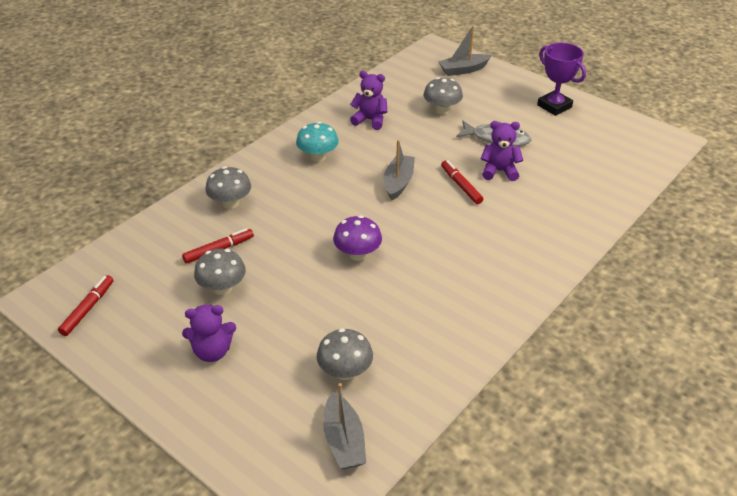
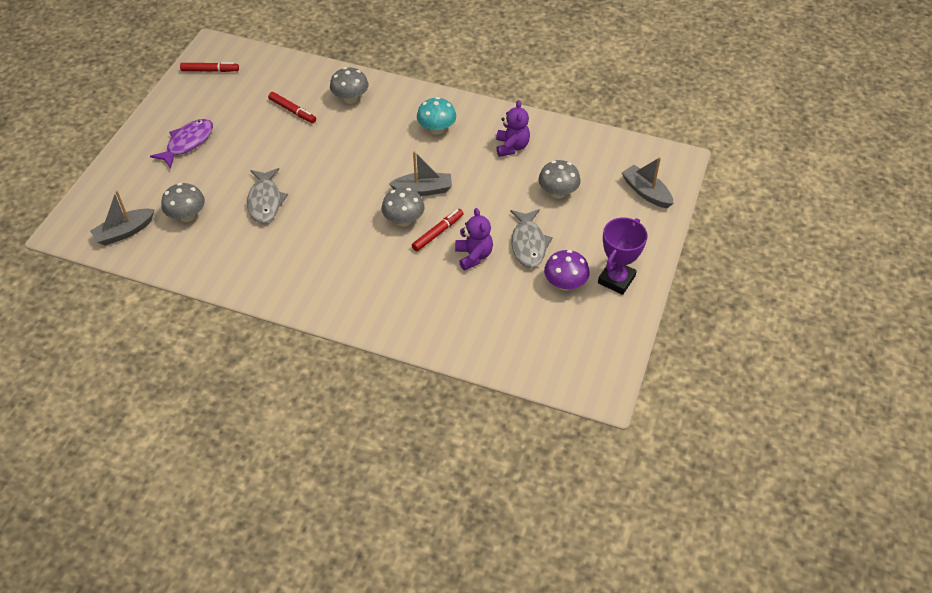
camera: 70 degrees right, 10 degrees up
(212, 351) = (188, 143): purple teddy bear -> purple fish
(222, 288) = (252, 127): grey mushroom -> grey mushroom (403, 220)
(356, 297) = (265, 201): none -> grey fish
(357, 254) = (316, 189): purple mushroom -> purple mushroom (565, 283)

